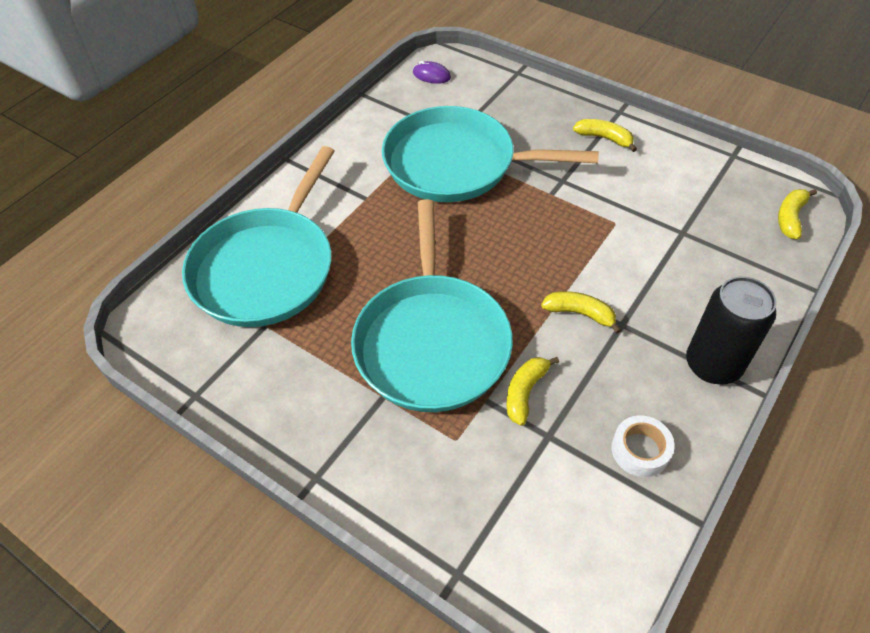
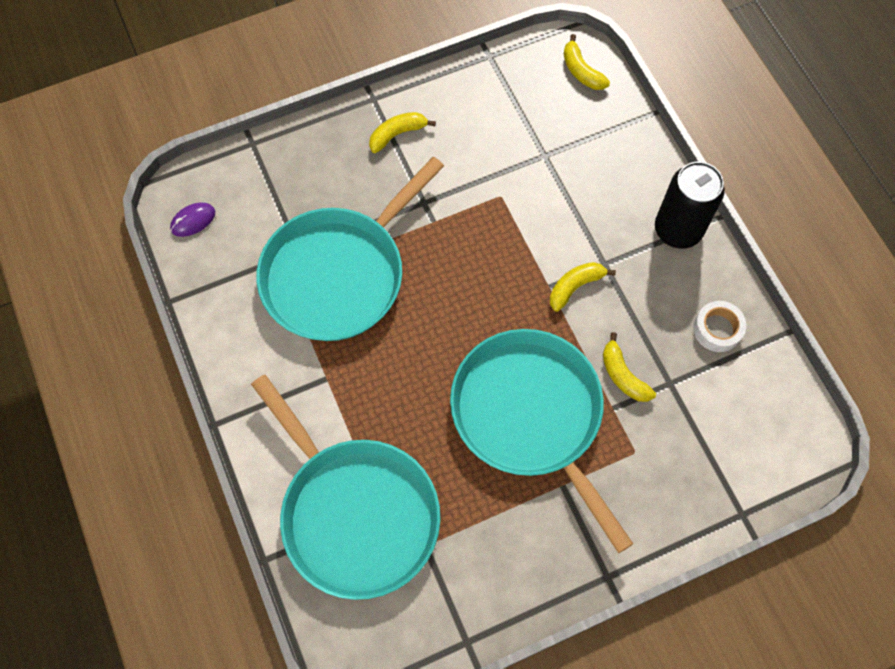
camera: 60 degrees left, 15 degrees up
(431, 341) = (531, 416): turquoise pan -> turquoise pan turned 150 degrees counterclockwise

